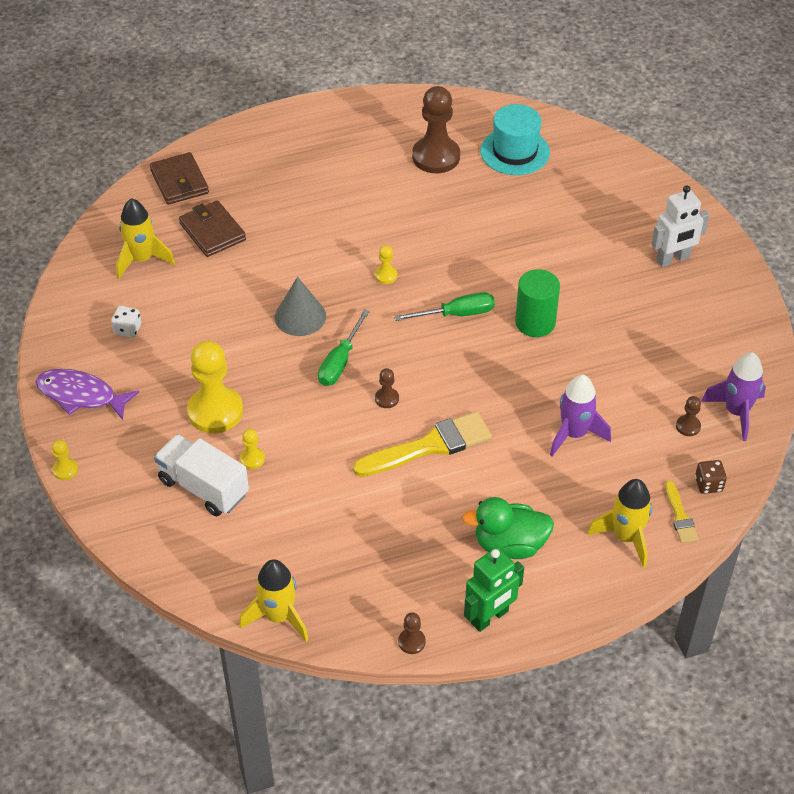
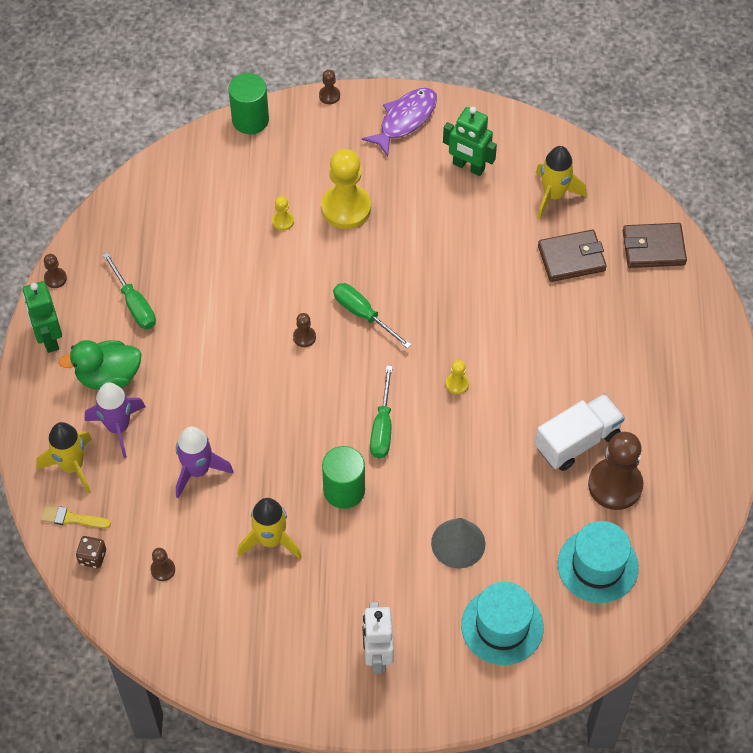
camera: 110 degrees right, 10 degrees up
(65, 470) = (329, 95): yellow pawn -> brown pawn
(122, 531) = (250, 120): none -> green cylinder
(127, 329) = (468, 167): white dice -> green robot
(203, 487) = (269, 181): white truck -> white truck (577, 441)
(278, 617) = (122, 199): yellow rocket -> yellow rocket (270, 540)
(300, 316) = (431, 299): grey cone -> grey cone (458, 543)
(411, 554) = (134, 303): none -> green screwdriver
(429, 446) = (237, 352): yellow brush -> none
(509, 545) = (108, 376): green duck -> green duck turned 120 degrees counterclockwise
(601, 193) = (502, 626): none -> turquoise hat
(736, 412) = (159, 620): purple rocket -> purple rocket (118, 427)

